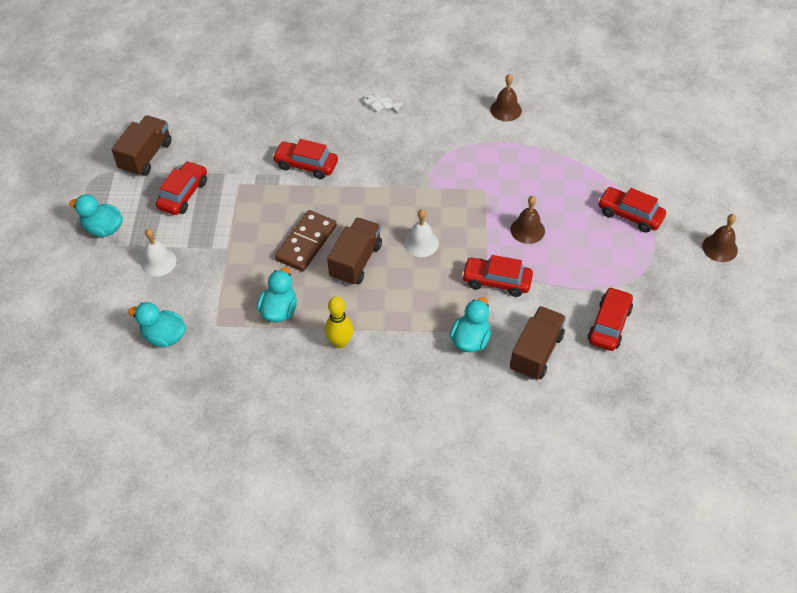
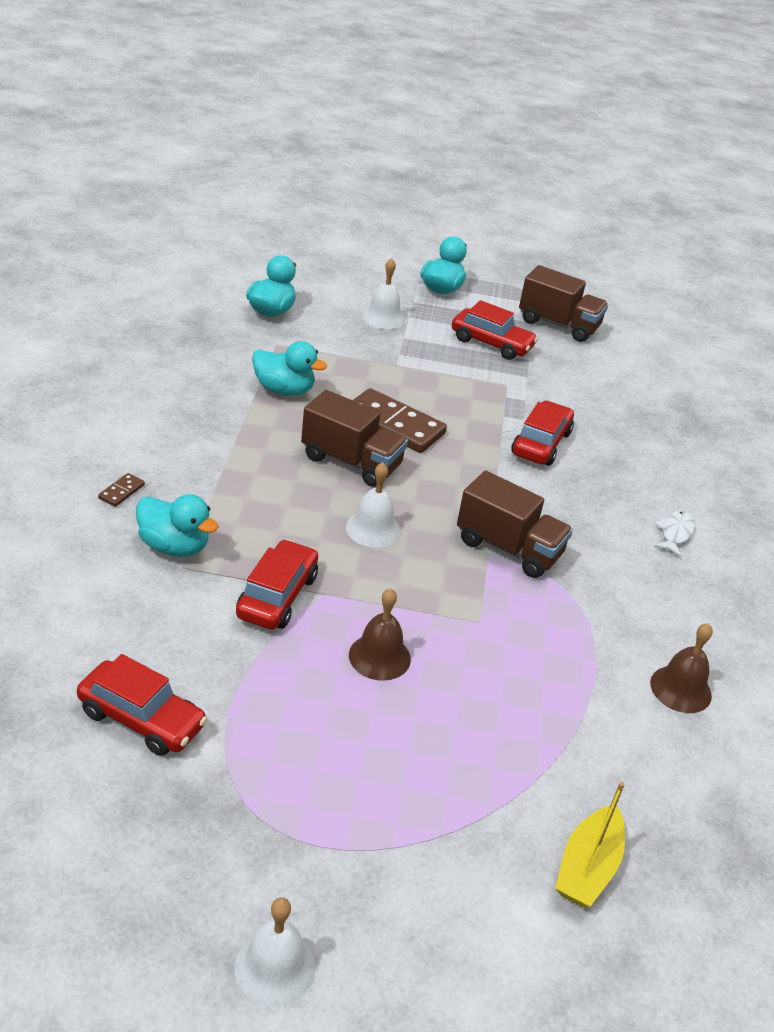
camera: 90 degrees right, 15 degrees down
(340, 342) = (216, 429): yellow bowling pin -> none
(426, 381) = (121, 492): none -> brown domino
(536, 352) = (122, 612): brown truck -> brown truck (508, 548)
(627, 146) = (587, 867): none -> yellow boat
(630, 215) = (394, 820): red car -> none
(720, 248) = (275, 967): brown bell -> white bell

